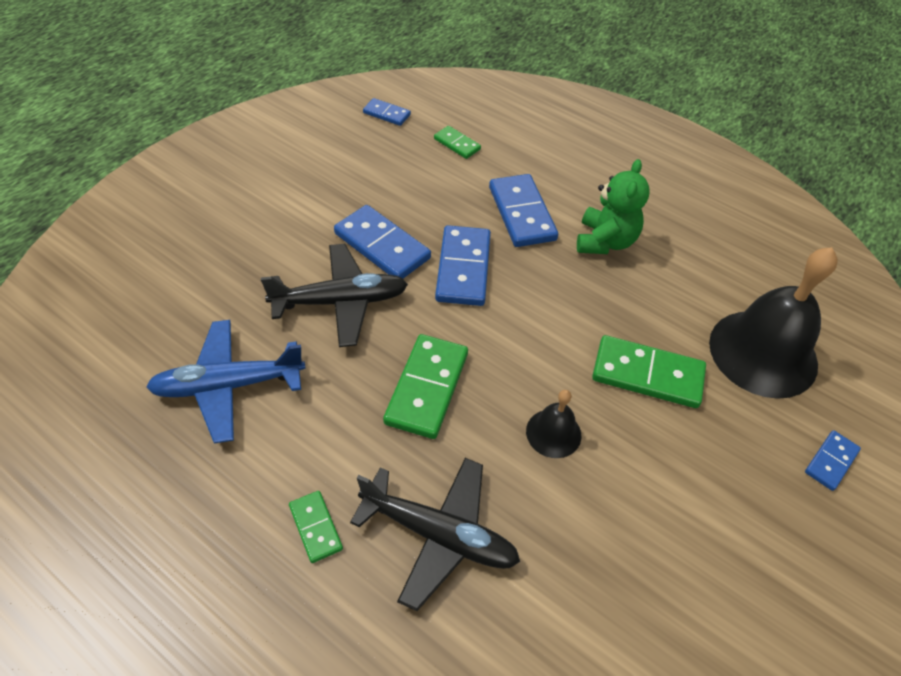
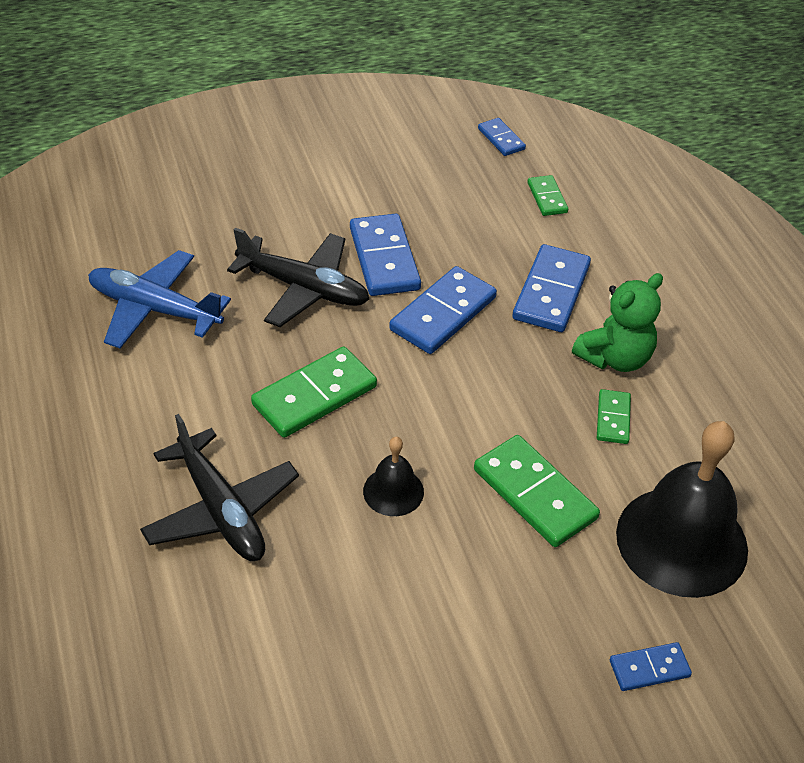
camera: 35 degrees right, 5 degrees down
(315, 527) = (131, 449): green domino -> green domino (613, 418)

